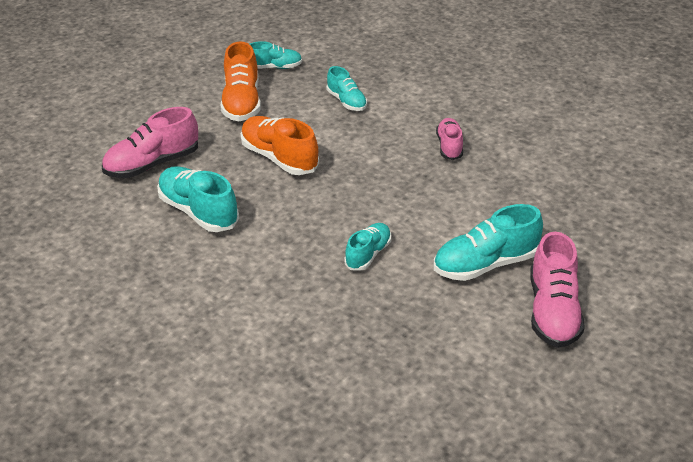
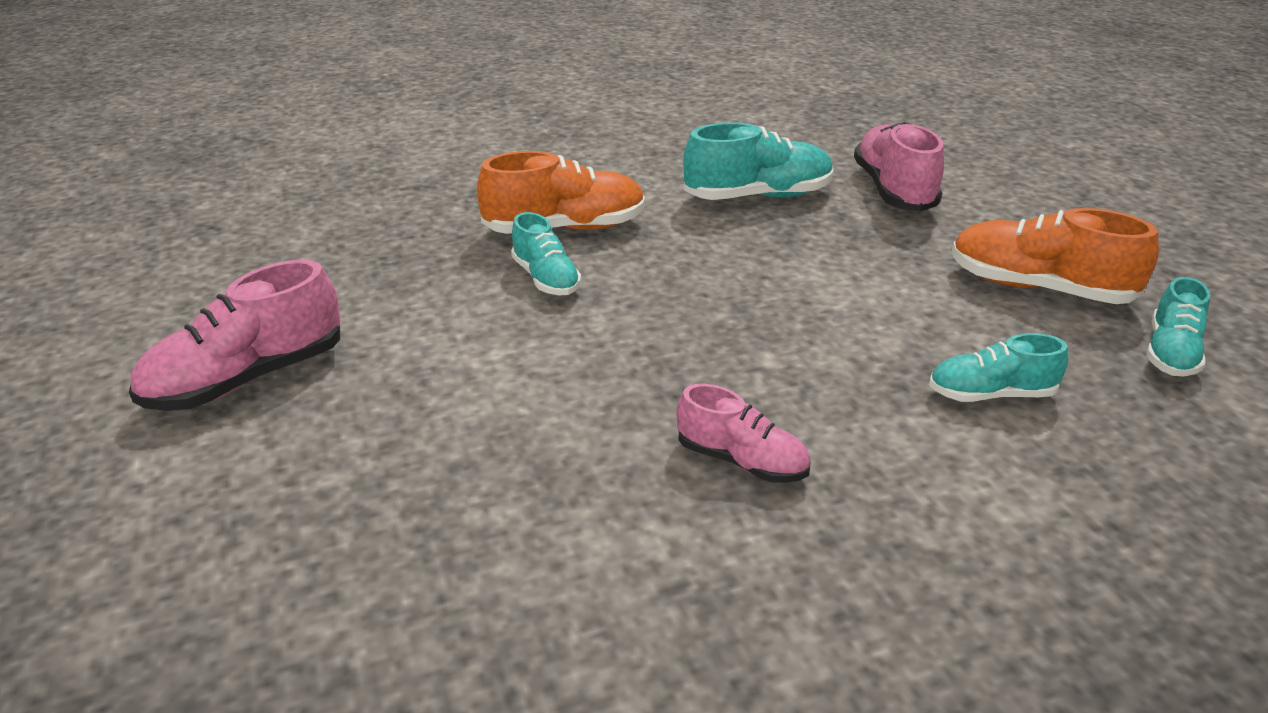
camera: 120 degrees right, 5 degrees down
(279, 158) = (840, 277): orange shoe -> orange shoe (565, 228)
(485, 264) = (406, 362): turquoise shoe -> none
(553, 311) = (246, 379): pink shoe -> pink shoe turned 75 degrees counterclockwise

